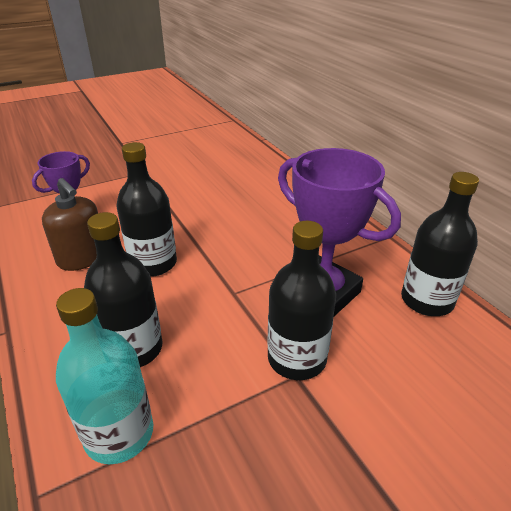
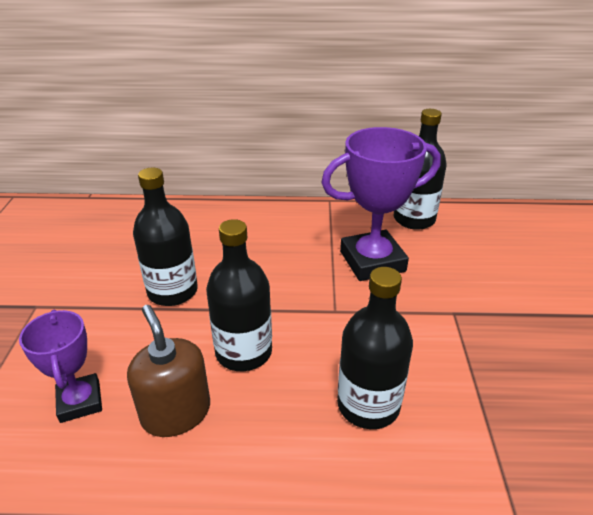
camera: 60 degrees left, 0 degrees up
(82, 258) = (176, 412): brown soap dispenser -> brown soap dispenser turned 105 degrees counterclockwise
(119, 433) = (470, 443): turquoise bottle -> none
(297, 358) = (437, 305): black bottle -> black bottle (172, 291)

